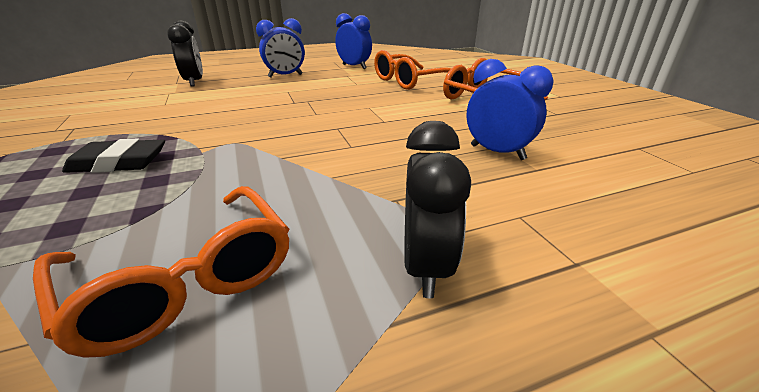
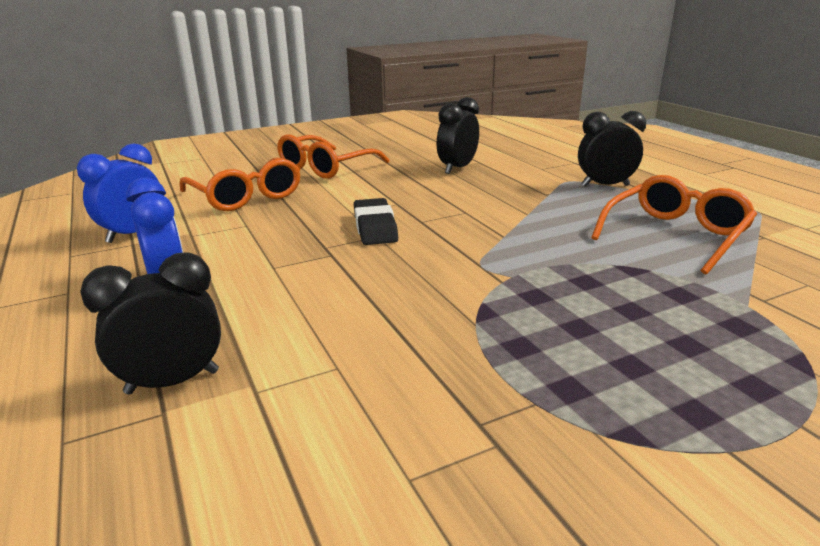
camera: 95 degrees left, 5 degrees down
(119, 163) = (568, 316): black eraser -> black eraser (375, 227)
(497, 152) = (457, 168): blue clock -> black clock

